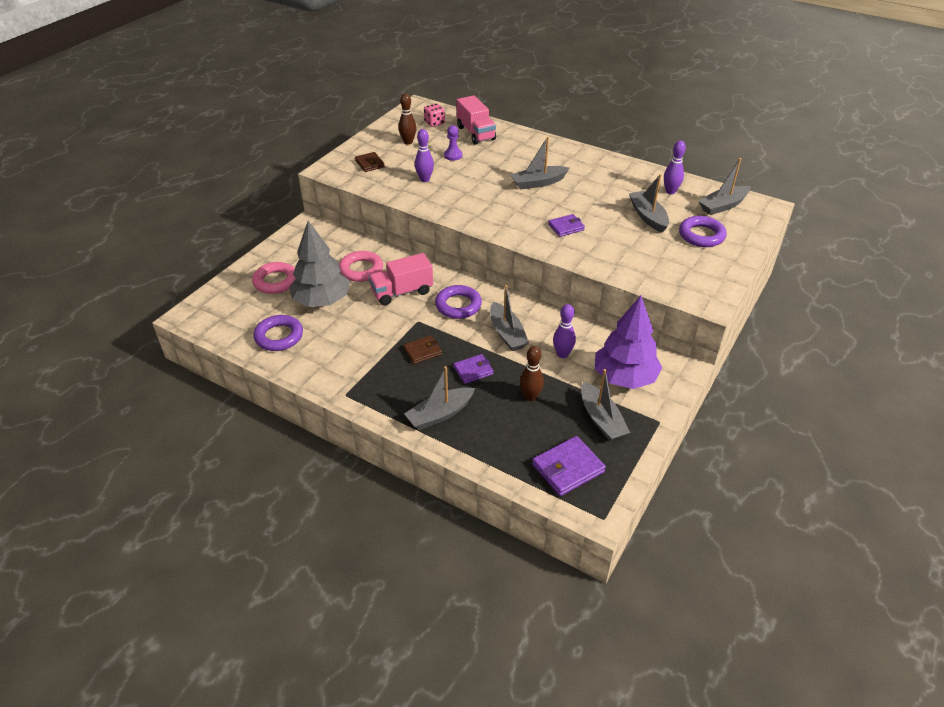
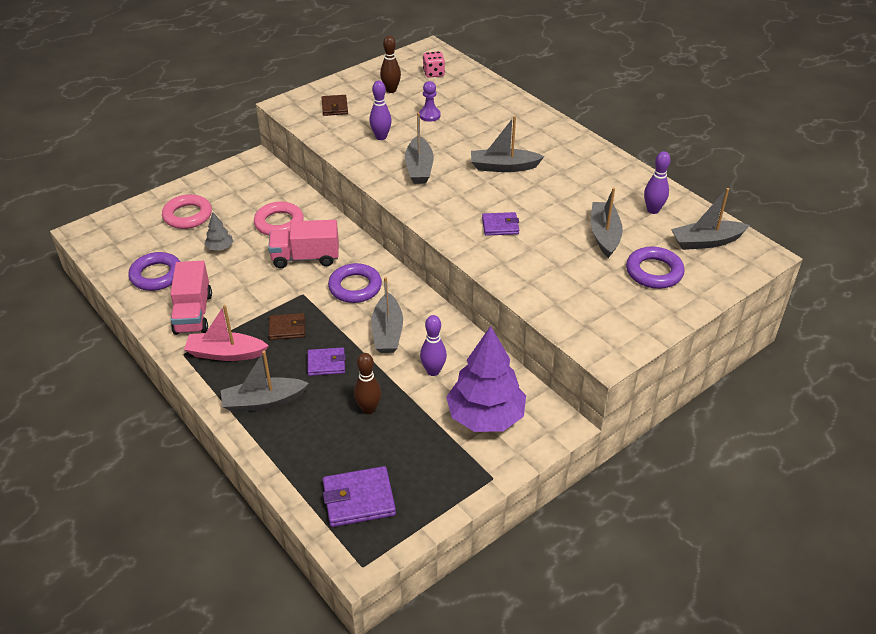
camera: 20 degrees right, 0 degrees up
(322, 301) = (220, 248): grey tree -> grey tree, size x0.43
(382, 384) = (226, 353): none -> pink boat
(475, 133) = (471, 94): pink truck -> pink truck (193, 313)
(601, 419) = (429, 456): grey boat -> grey boat (419, 168)

